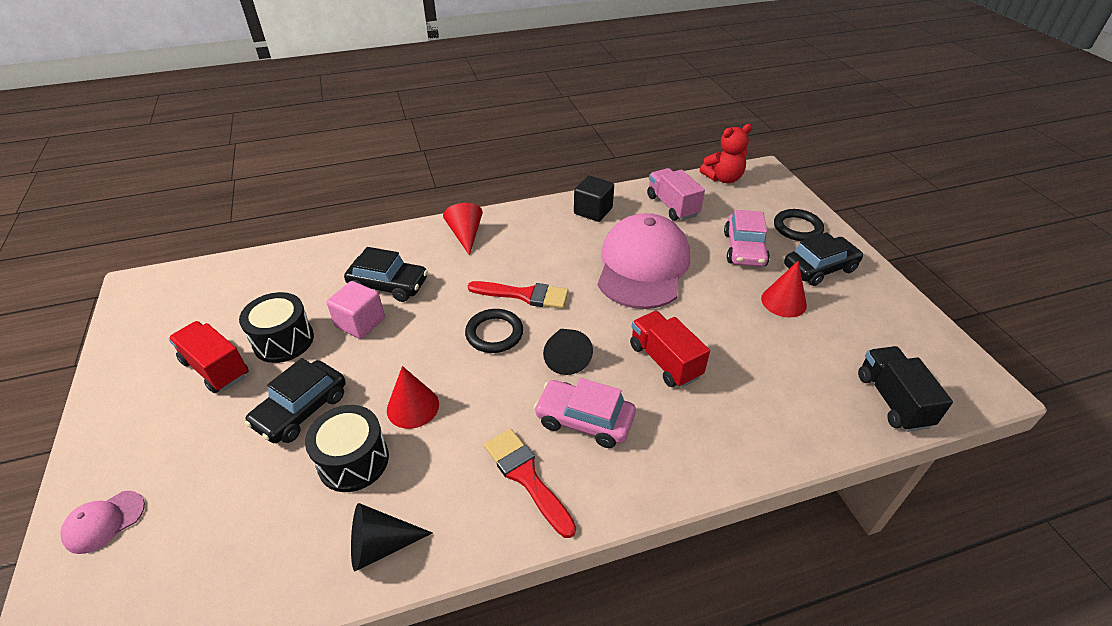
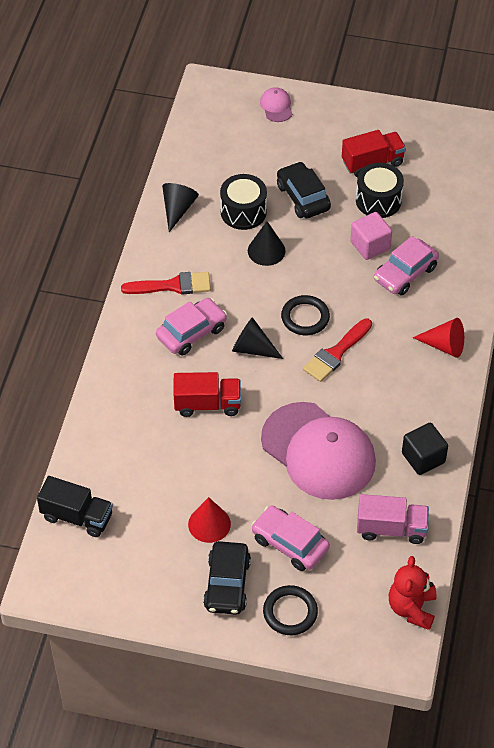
camera: 120 degrees right, 10 degrees up
(388, 285) = (405, 273): black car -> pink car
(413, 407) = (266, 251): red cone -> black cone

